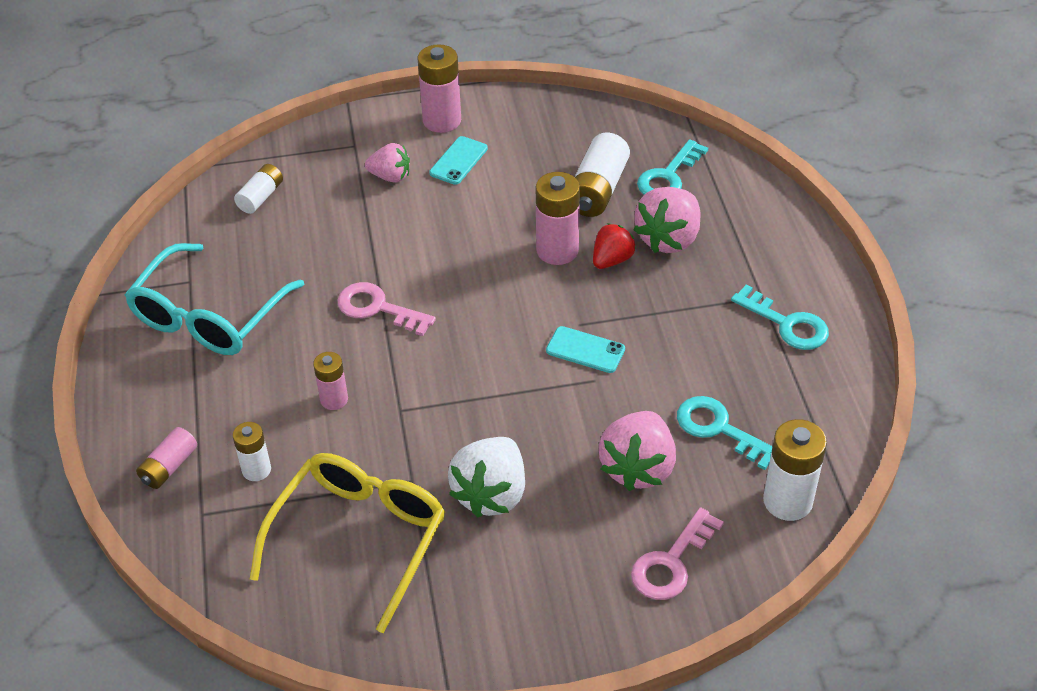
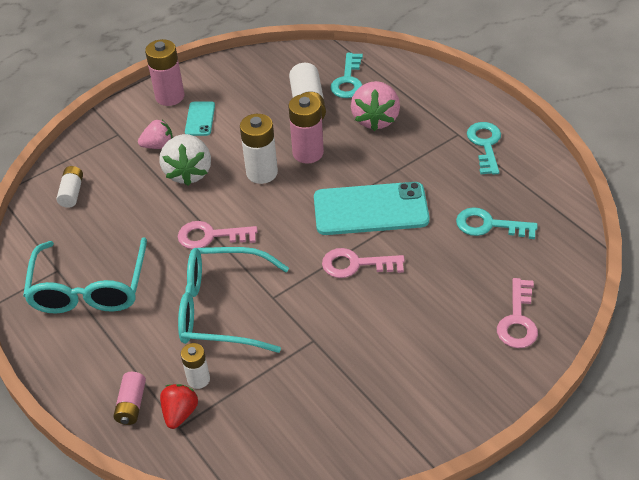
camera: 25 degrees left, 0 degrees up
(334, 399) = (221, 309): pink battery -> turquoise glasses
(359, 538) = (304, 393): yellow glasses -> none
(491, 494) = (373, 326): white strawberry -> white strawberry (188, 172)
(521, 411) = (356, 264): none -> pink key
(585, 350) = (370, 209): turquoise phone -> turquoise phone, size x2.07
(612, 260) = (348, 146): red strawberry -> red strawberry (180, 413)
(638, 467) = (456, 270): pink strawberry -> none
(787, 324) = (485, 145): turquoise key -> turquoise key turned 105 degrees counterclockwise
(787, 501) = (560, 252): white battery -> white battery (262, 173)

